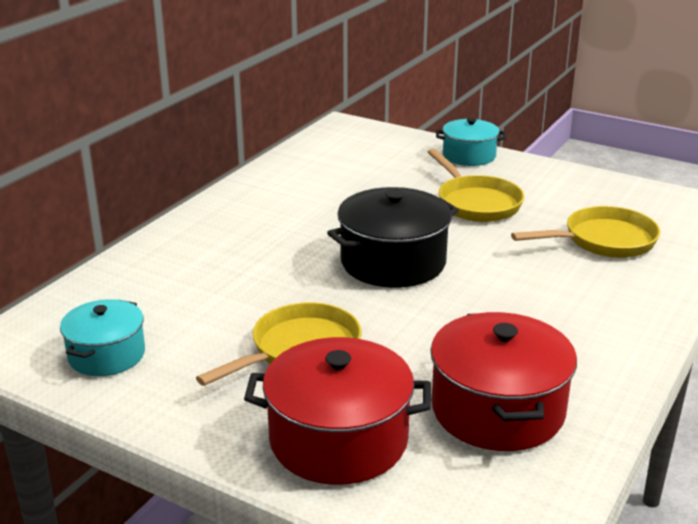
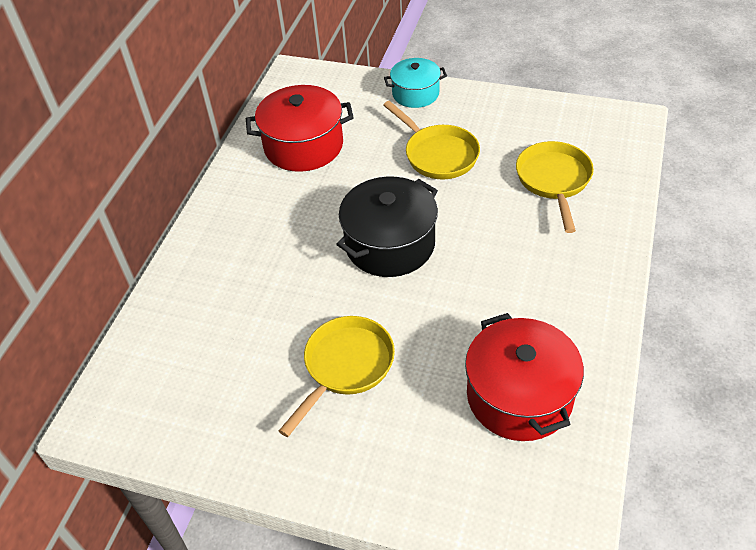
camera: 10 degrees left, 20 degrees up
(106, 355) = (188, 409): turquoise pot -> none
(338, 439) = (407, 458): red pot -> red pot (303, 145)
(604, 241) = (554, 181): yellow pan -> yellow pan turned 60 degrees counterclockwise

